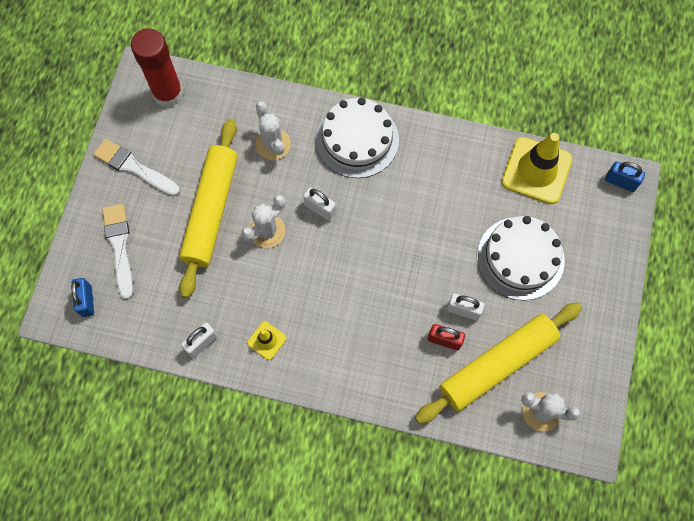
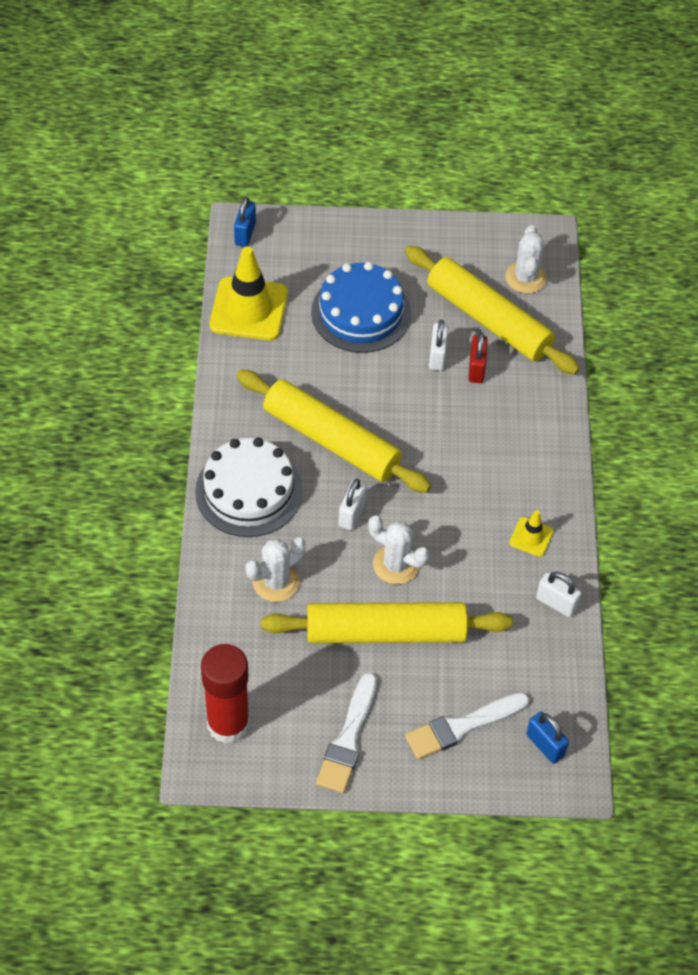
camera: 105 degrees left, 15 degrees down
(87, 301) = (545, 745): blue padlock -> blue padlock turned 75 degrees clockwise
(392, 208) = (331, 440): none -> yellow rolling pin
(520, 258) = (361, 312): white cake -> blue cake

